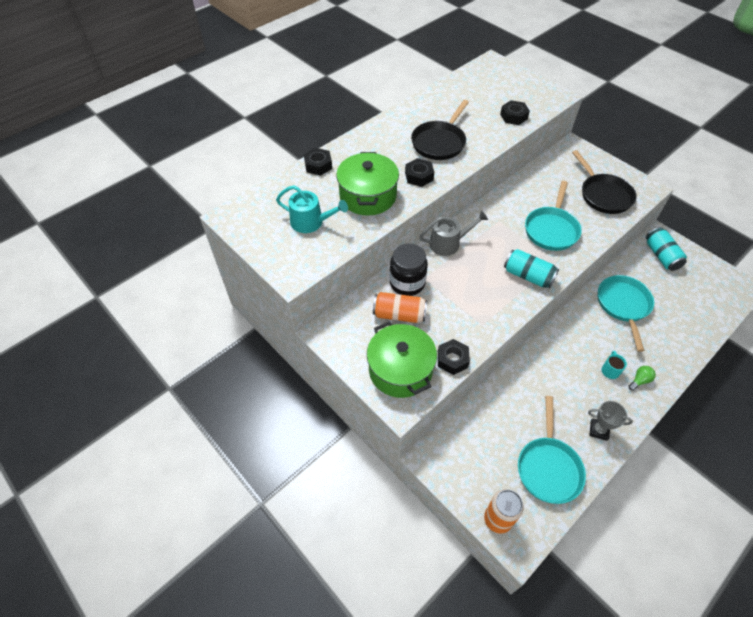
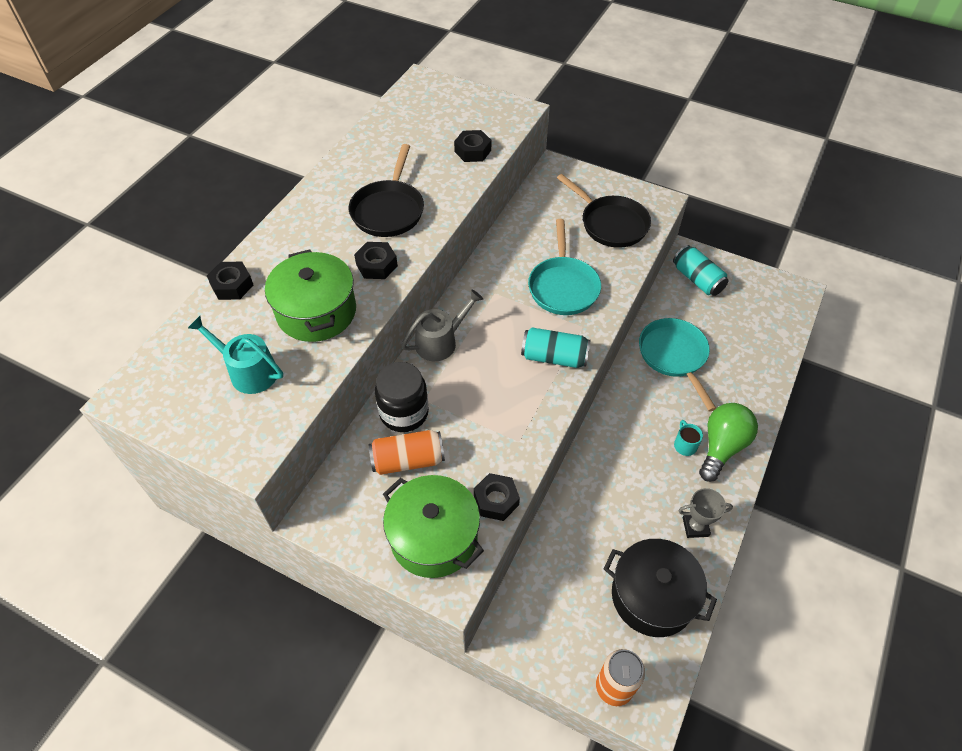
camera: 20 degrees left, 0 degrees up
(311, 222) = (248, 371): turquoise watering can -> turquoise watering can turned 150 degrees counterclockwise
(548, 467) = (652, 596): turquoise pan -> black pot
(639, 380) = (722, 447): green light bulb -> green light bulb, size x2.15

